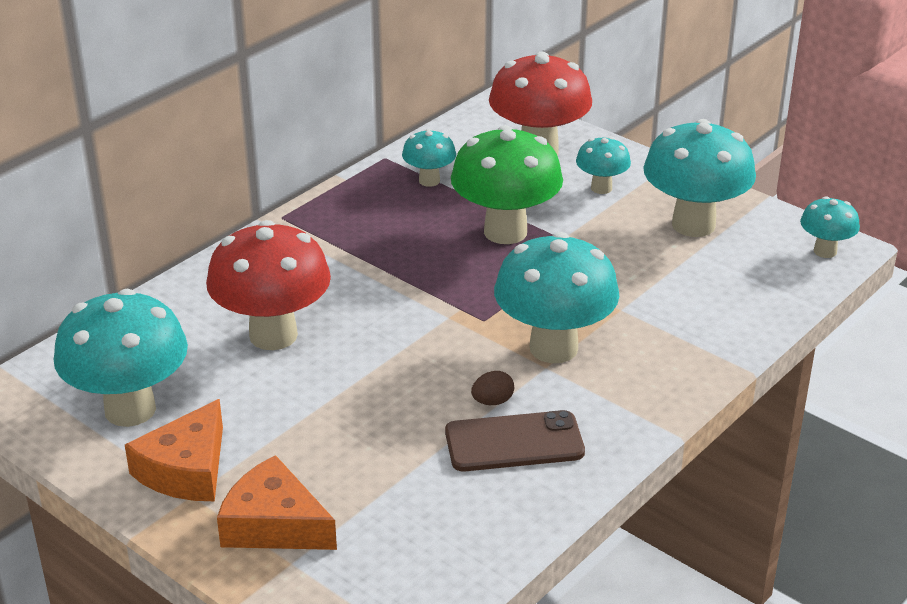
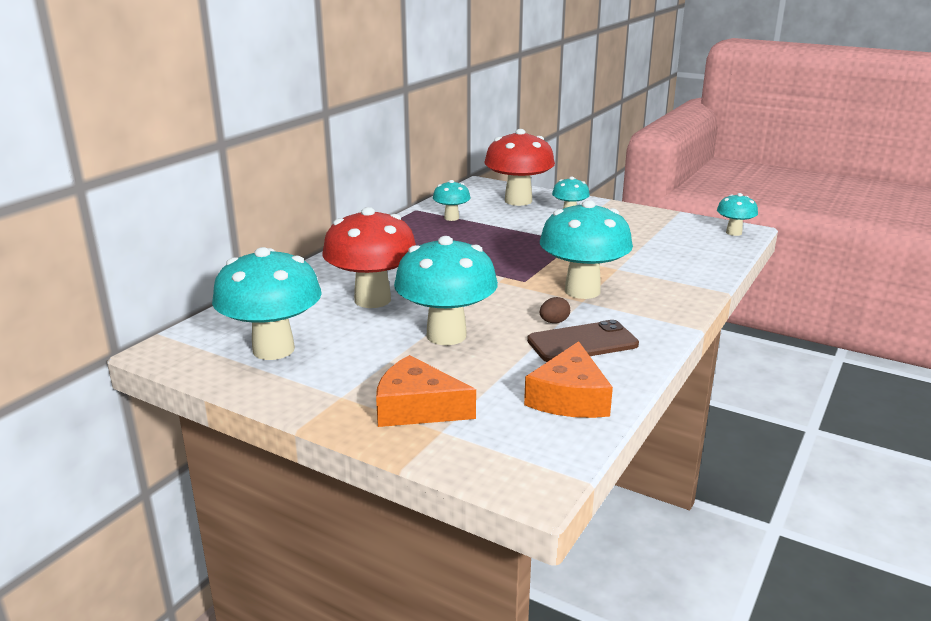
camera: 10 degrees left, 10 degrees down
(186, 469) = (331, 381): orange cheese -> orange cheese (569, 398)
(505, 232) = (516, 238): green mushroom -> none
(693, 225) = (640, 226): turquoise mushroom -> turquoise mushroom (446, 335)

